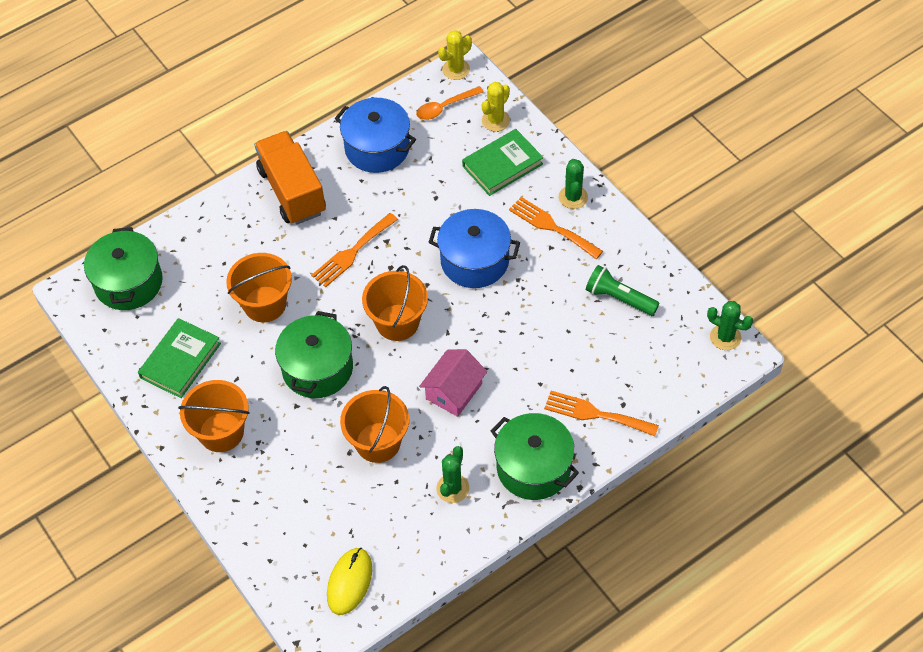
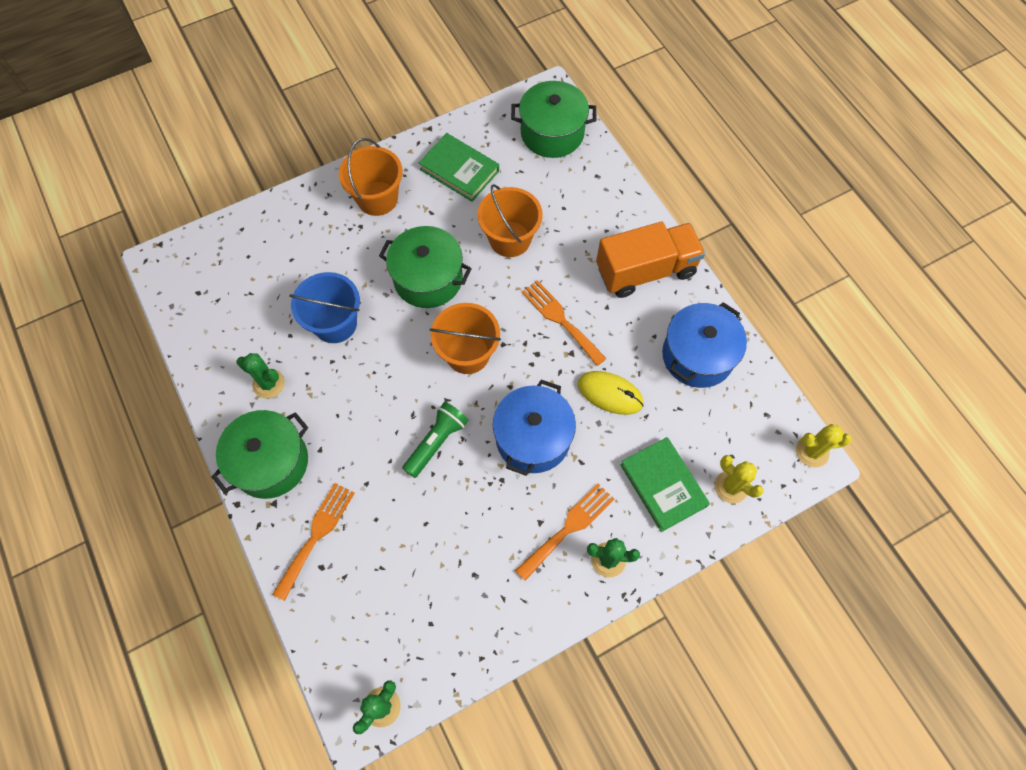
camera: 95 degrees right, 10 degrees up
(349, 582) = (201, 288): yellow mouse -> yellow mouse (610, 393)
(378, 442) = (335, 323): orange bucket -> blue bucket
(444, 107) = (753, 432): orange spoon -> none
(454, 391) = (375, 397): pink house -> none
(456, 69) = (812, 451): yellow cactus -> yellow cactus turned 60 degrees counterclockwise
(619, 298) = (458, 588): green flashlight -> green flashlight (436, 442)

